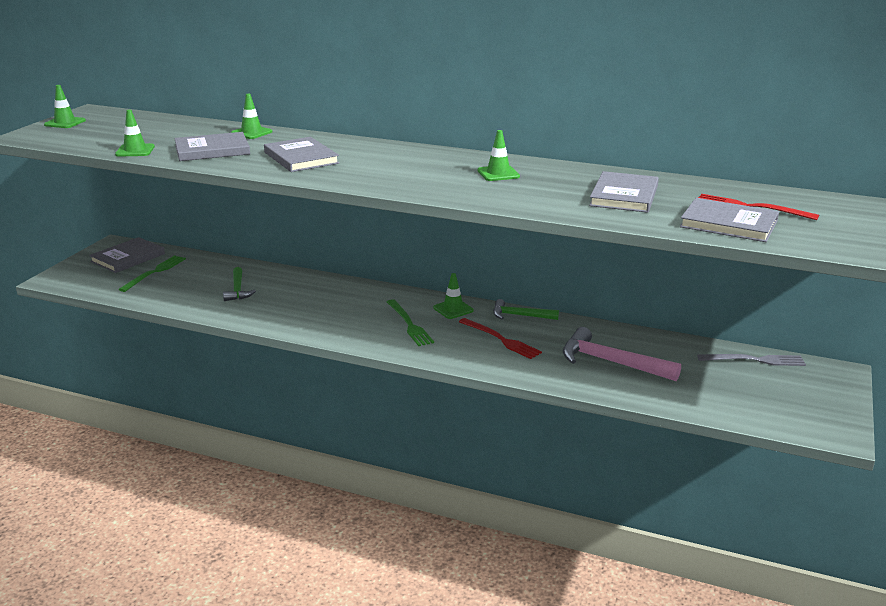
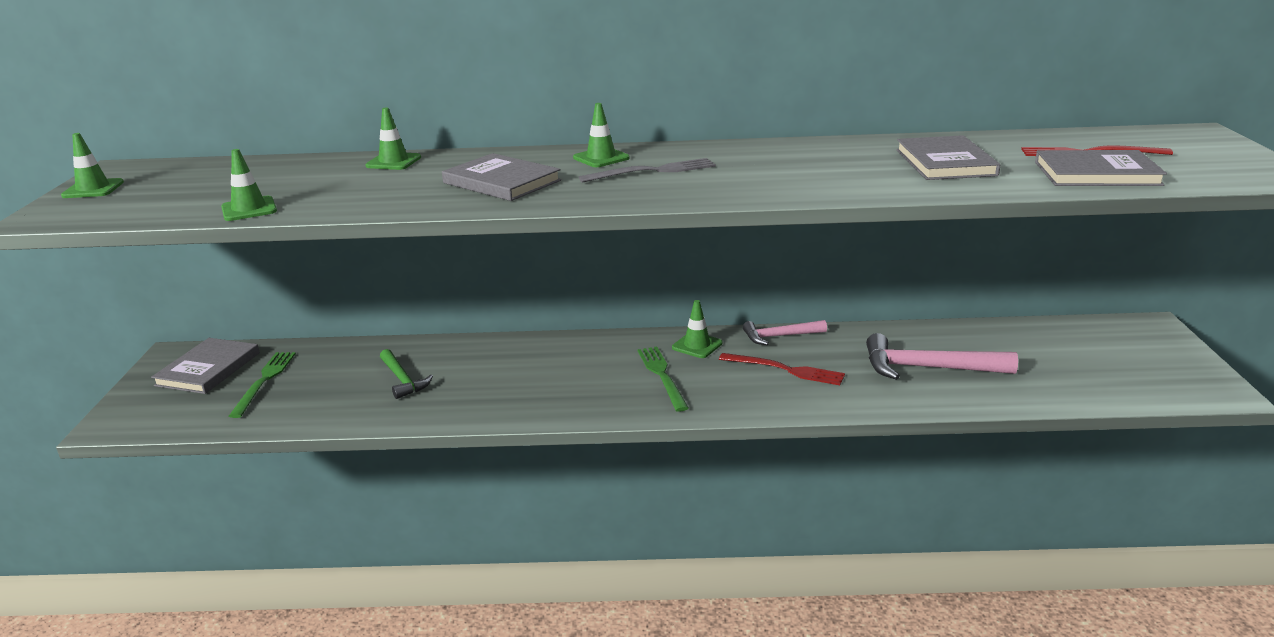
camera: 20 degrees left, 0 degrees up
(212, 150) = (365, 191): grey book -> none
(409, 324) = (662, 376): green fork -> green fork turned 150 degrees counterclockwise
(498, 174) = (772, 161): green traffic cone -> green traffic cone (601, 158)
(520, 315) = (779, 336): green hammer -> pink hammer
(755, 360) = (1064, 331): grey fork -> grey fork (653, 171)

